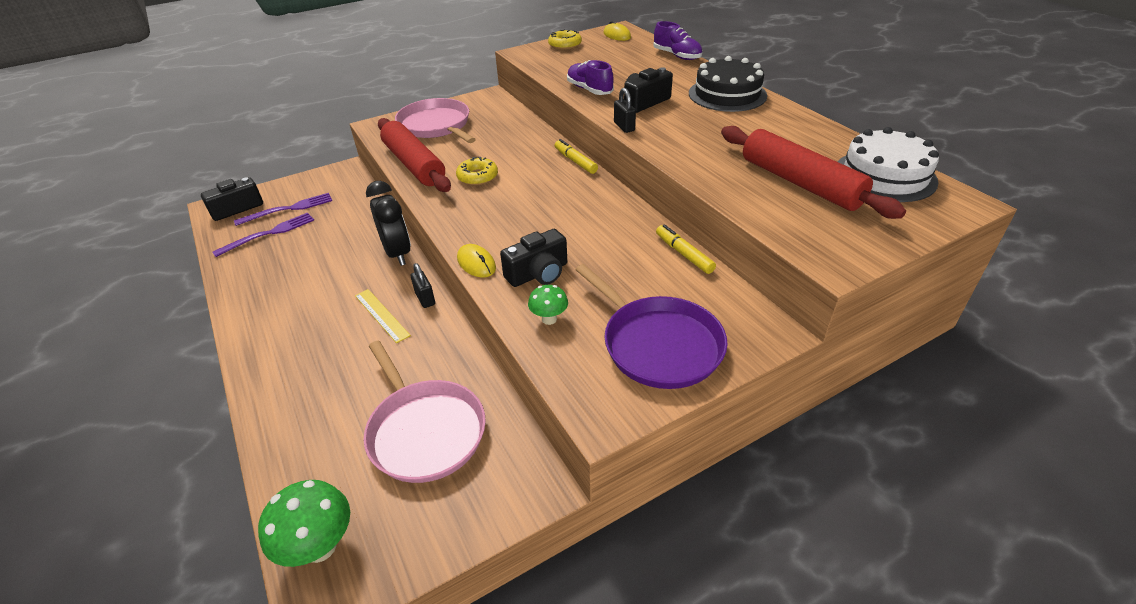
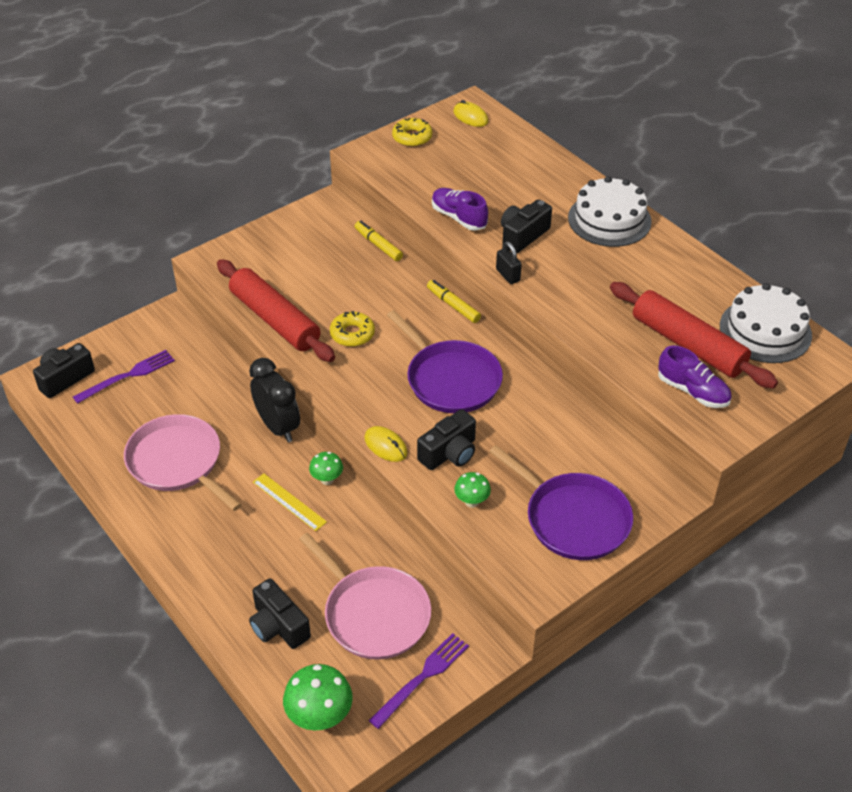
camera: 10 degrees left, 5 degrees up
(269, 234) = (121, 411): purple fork -> purple fork (422, 678)
(319, 434) = (278, 626): none -> black camera
(425, 299) = (327, 479): black padlock -> green mushroom
(436, 125) = (279, 258): pink pan -> pink pan (177, 462)
(557, 214) = (450, 379): none -> purple pan
(677, 56) = (547, 154): purple shoe -> purple shoe (693, 391)
(684, 254) = (583, 420): yellow marker -> yellow marker (378, 245)
(727, 94) = (609, 219): black cake -> white cake

